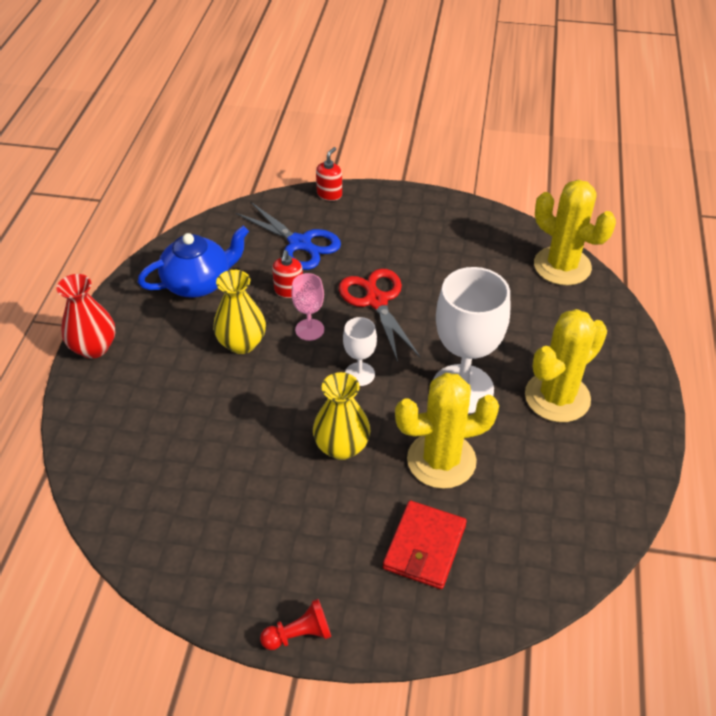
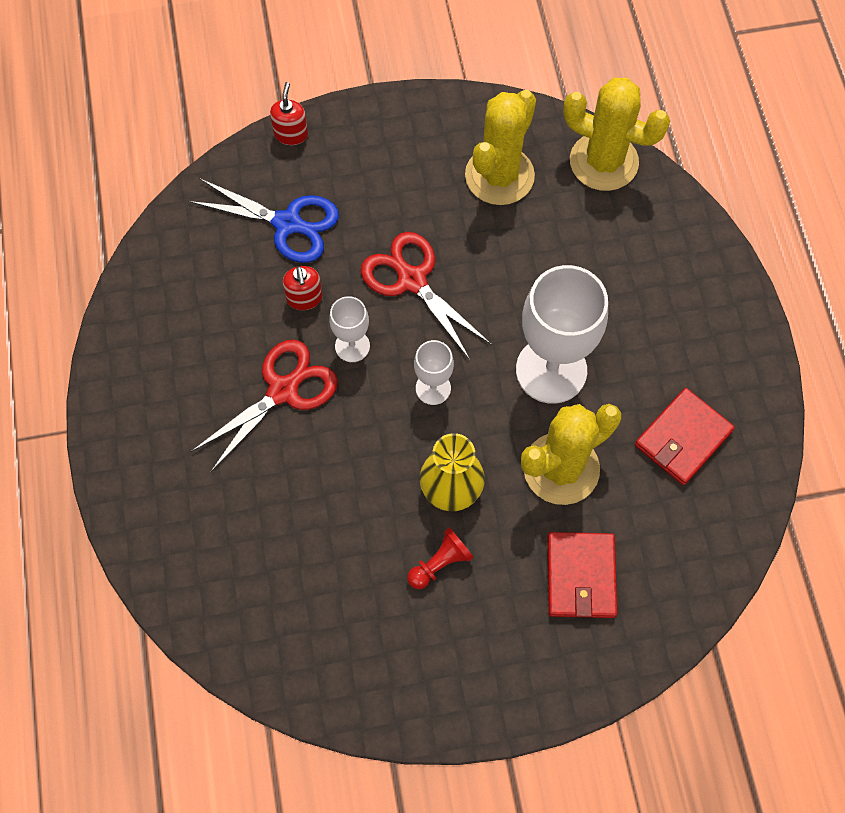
camera: 20 degrees left, 20 degrees up
(94, 348) = (113, 454): red vase -> none
(198, 283) = (191, 322): blue teapot -> none
(242, 343) = (283, 390): yellow vase -> red scissors
(299, 634) = (496, 715): red pawn -> red pawn (440, 563)
(309, 329) = (352, 346): pink goblet -> white goblet
(557, 397) = (654, 347): yellow cactus -> yellow cactus (499, 176)
(558, 469) = (683, 438): none -> red wallet

